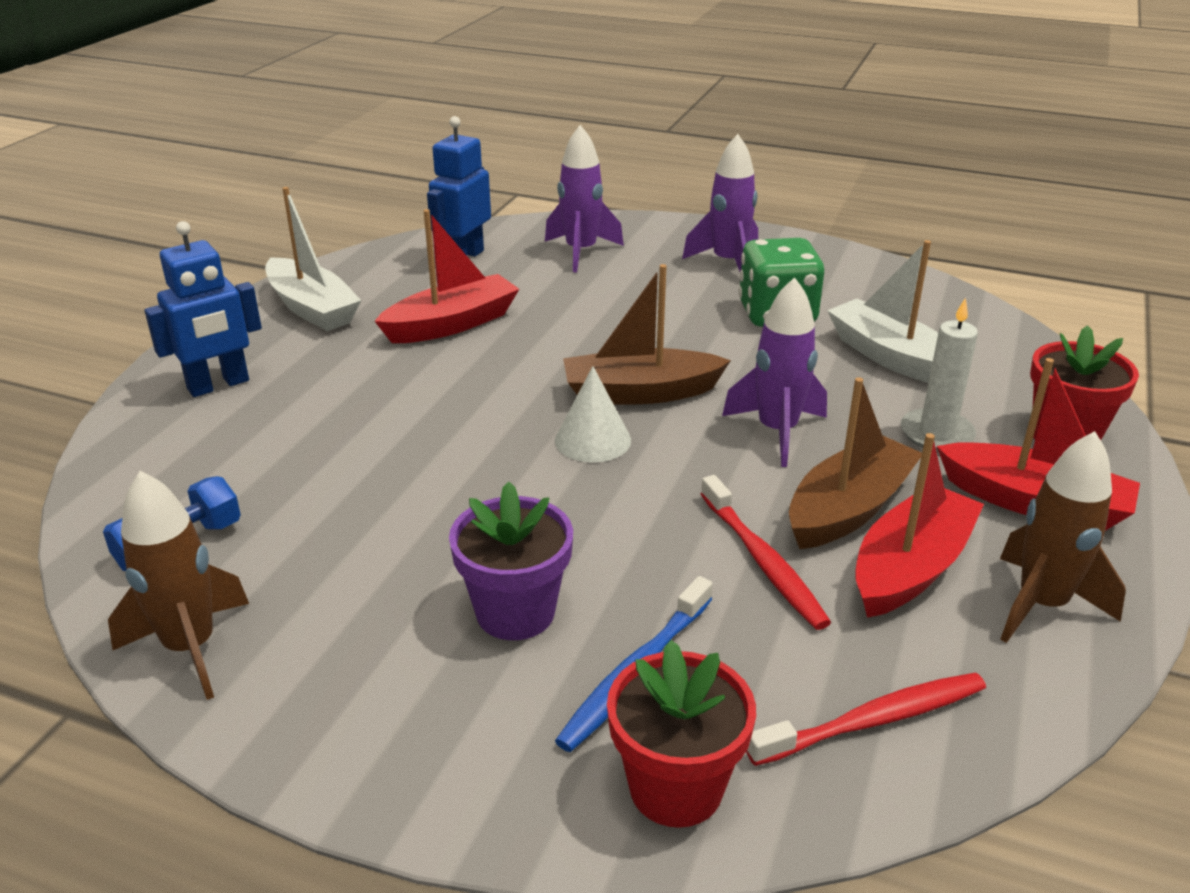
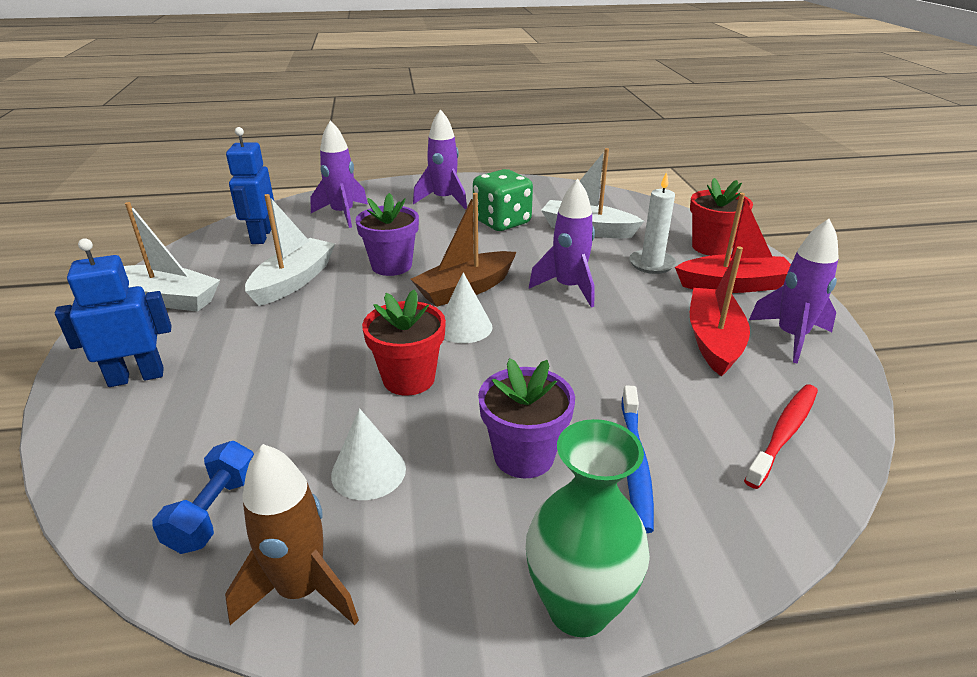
camera: 30 degrees left, 0 degrees up
(218, 385) = (136, 377): blue robot -> blue robot turned 135 degrees counterclockwise
(344, 563) = (368, 471): none -> white cone
(418, 787) = (578, 608): none -> green vase
(451, 324) = (293, 281): red boat -> white boat
(578, 336) = (391, 266): none -> purple flower pot
(676, 788) = (729, 524): red flower pot -> red flower pot (409, 379)
(763, 561) = (636, 365): red toothbrush -> none
(848, 509) = (650, 319): brown boat -> none
(1041, 605) = (791, 337): brown rocket -> purple rocket

